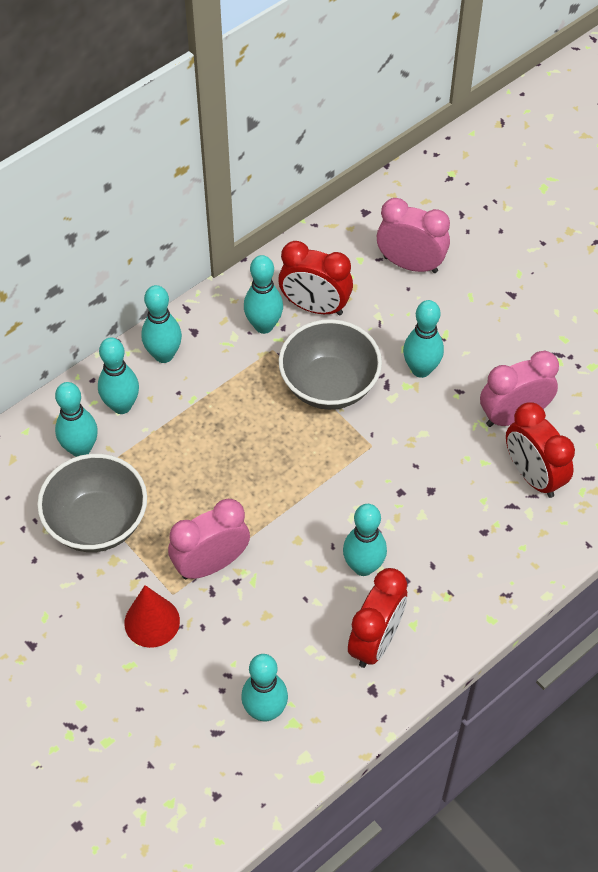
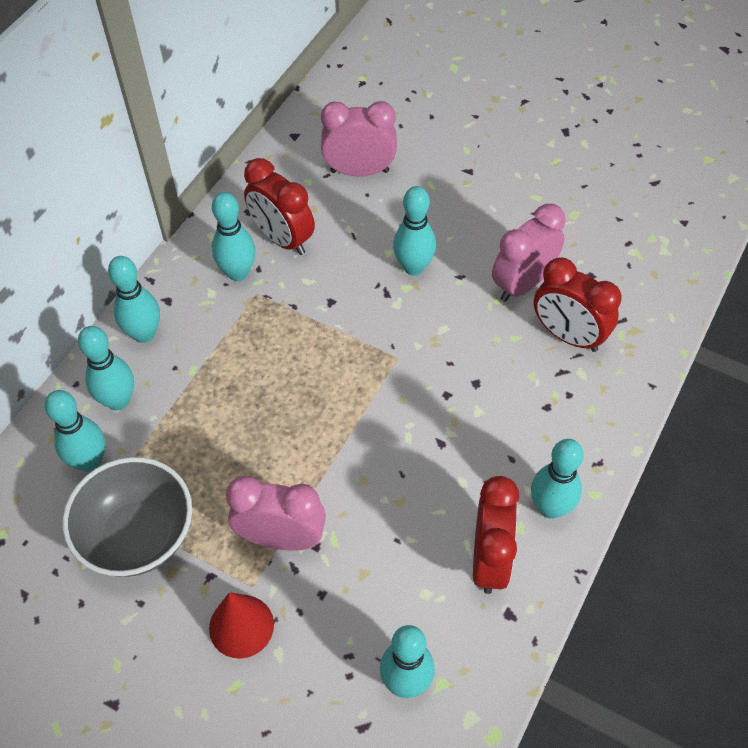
camera: 20 degrees left, 0 degrees up
(211, 564) = (281, 538): pink clock -> pink clock turned 60 degrees clockwise
(315, 307) = (282, 239): red clock -> red clock turned 45 degrees clockwise
(329, 385) = (329, 311): grey bowl -> none
(363, 566) = (442, 484): turquoise bowling pin -> turquoise bowling pin (550, 507)

